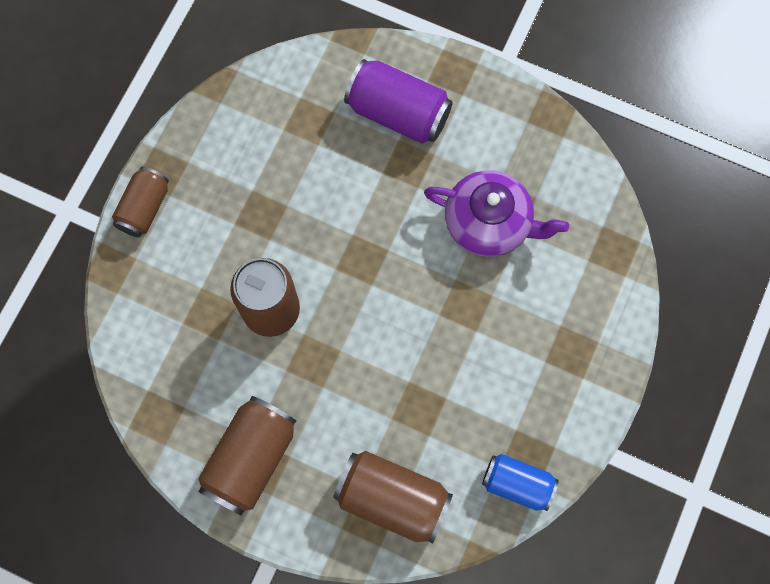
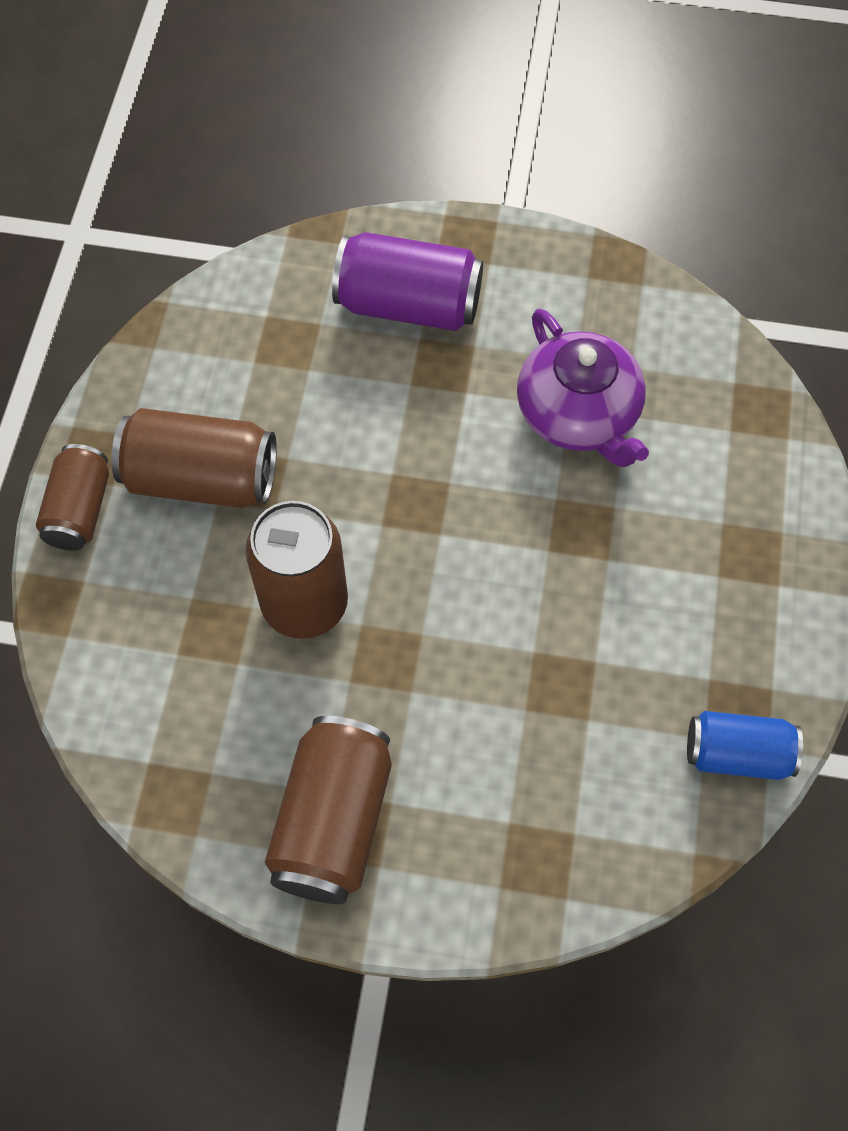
camera: 15 degrees left, 10 degrees down
(392, 498) = (562, 824): brown can -> brown can (201, 479)
(489, 222) = (578, 414): purple teapot -> purple teapot turned 60 degrees clockwise

